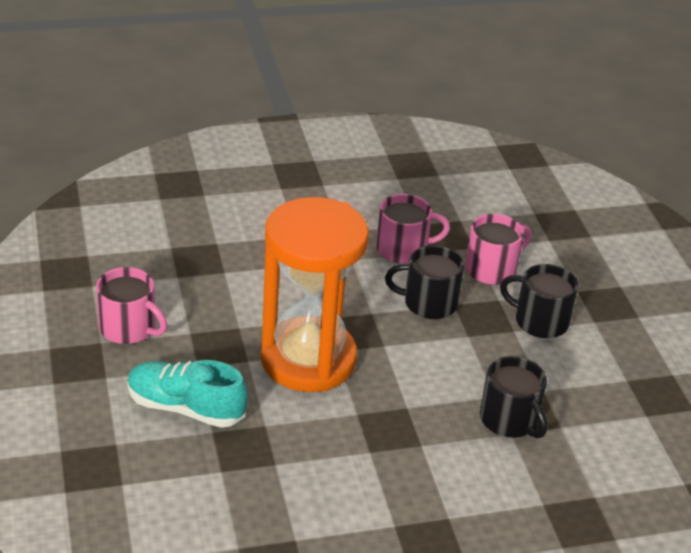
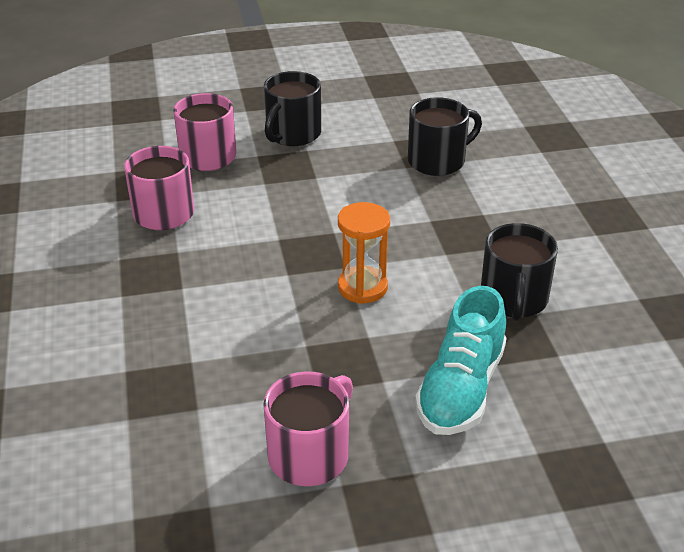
camera: 85 degrees left, 0 degrees up
(308, 359) = (362, 287): orange hourglass -> orange hourglass, size x0.44
(428, 303) = (262, 199): black mug -> black mug (513, 299)

